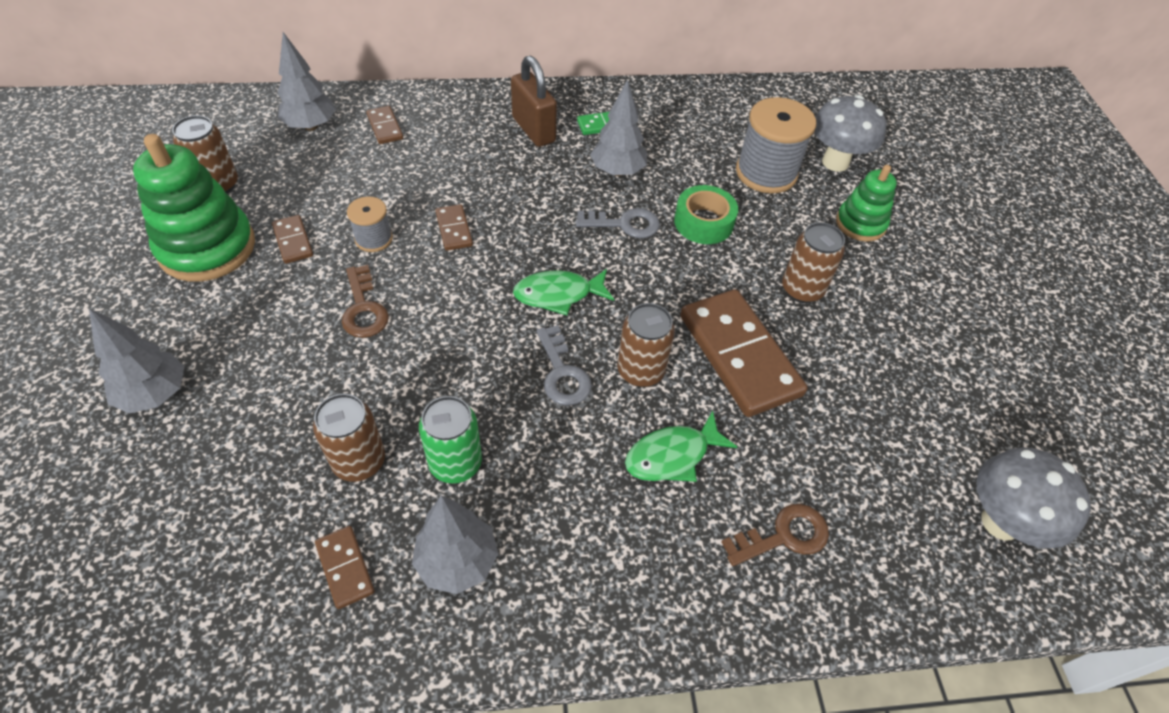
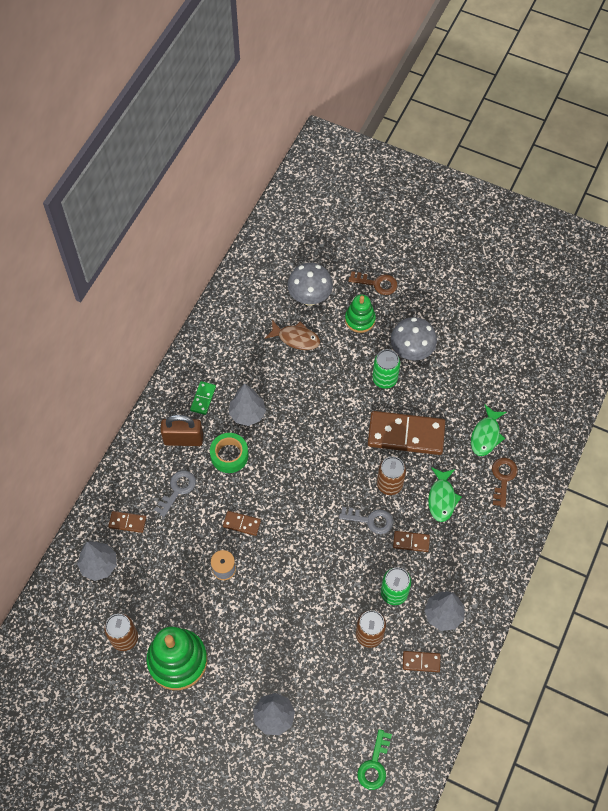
camera: 55 degrees left, 10 degrees up
(106, 584) = (374, 765): none -> green key
(293, 241) = (200, 612): brown domino -> brown domino (411, 542)
(363, 308) = (274, 595): brown key -> brown key (377, 283)
(558, 294) = (320, 495): green fish -> green fish (486, 435)
(624, 224) = (290, 435): grey key -> grey key (177, 490)
(703, 222) = (313, 394): green tape -> green tape (229, 455)
(766, 173) = (296, 338): grey spool -> brown fish
(802, 289) = (384, 379): brown can -> green can
(1000, 522) = (543, 391): grey mushroom -> grey mushroom (411, 352)

